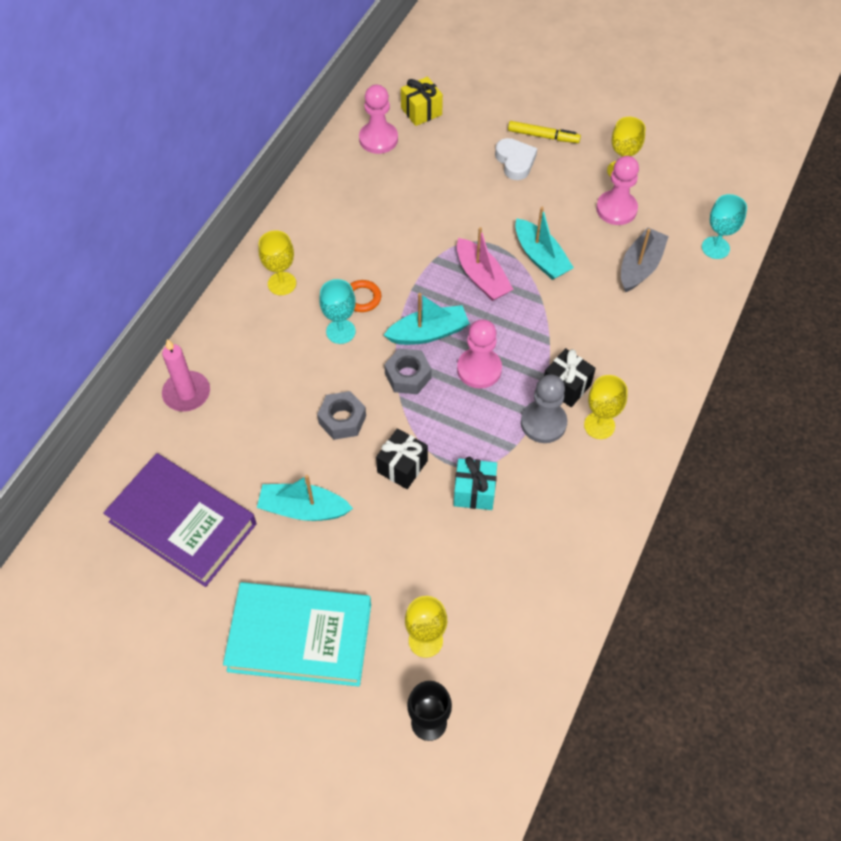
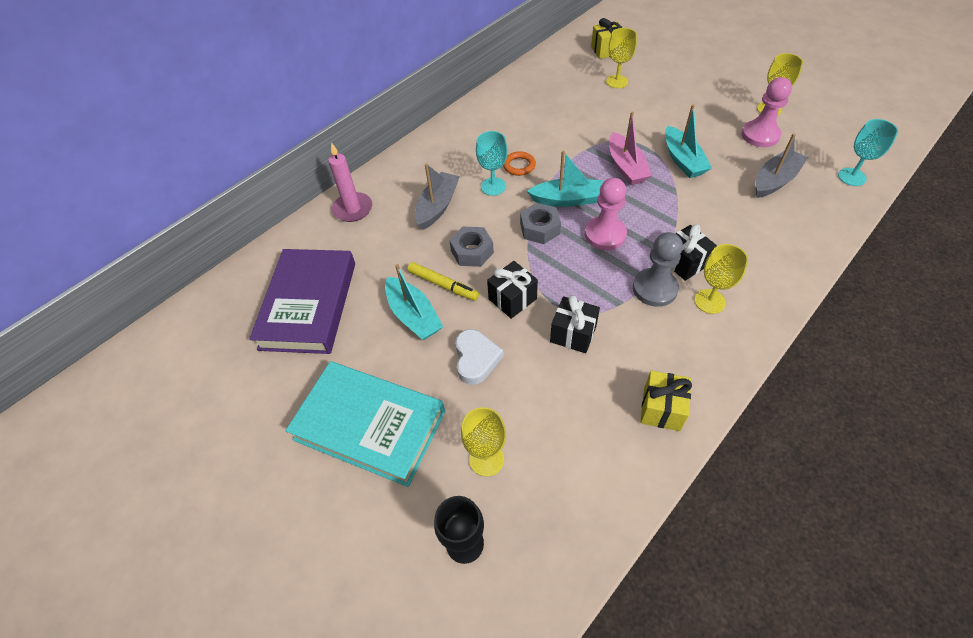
camera: 20 degrees right, 5 degrees down
(183, 523) = (308, 305): purple book -> purple book turned 45 degrees clockwise
(282, 283) = (457, 146): yellow goblet -> yellow goblet (617, 81)
(285, 370) = (437, 206): none -> grey boat
(303, 509) = (413, 315): turquoise boat -> turquoise boat turned 150 degrees counterclockwise
(378, 139) = (567, 63): pink pawn -> none
(474, 492) = (573, 334): turquoise gift -> black gift
(515, 161) = (676, 91): white heart -> white heart (476, 359)
(543, 136) = (704, 78): yellow marker -> yellow marker (443, 285)
(576, 550) = (661, 409): none -> yellow gift

